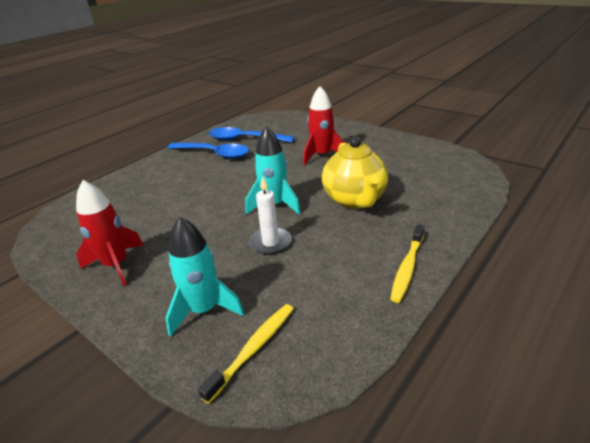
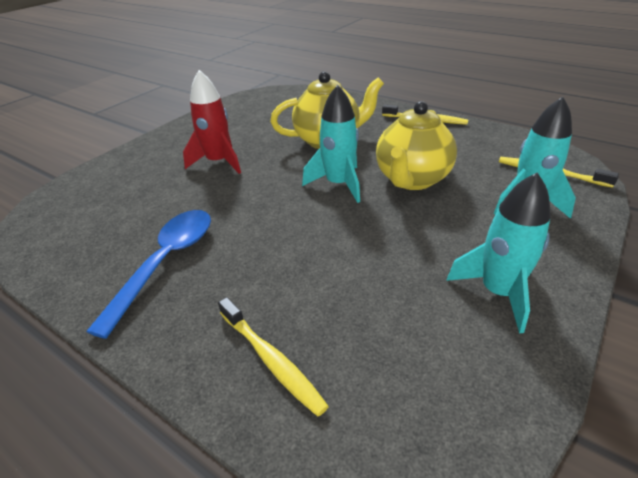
camera: 95 degrees left, 5 degrees up
(116, 265) = (498, 292): red rocket -> turquoise rocket
(128, 187) = (271, 360): none -> yellow toothbrush
(245, 139) = (123, 234): blue spoon -> none
(270, 242) = (412, 179): white candle -> yellow teapot

